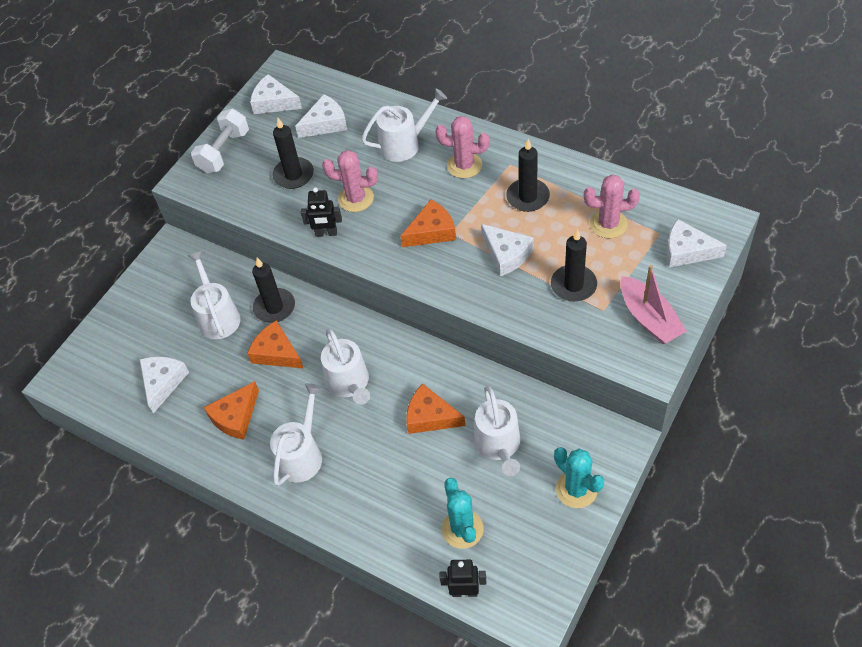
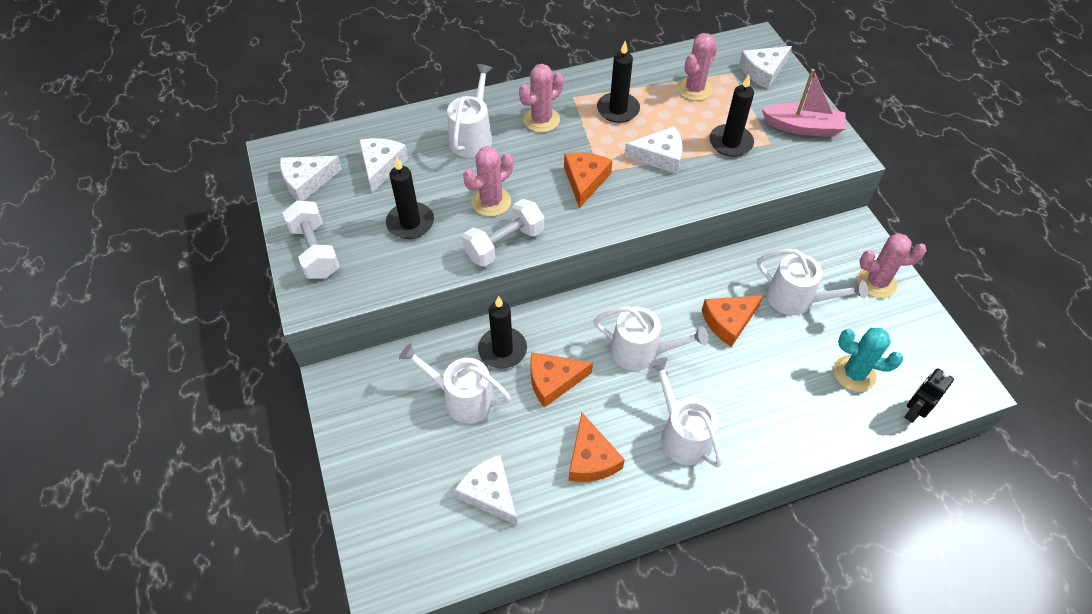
camera: 55 degrees left, 0 degrees up
(326, 233) = (504, 244): black robot -> white dumbbell
(576, 489) = (876, 282): turquoise cactus -> pink cactus

